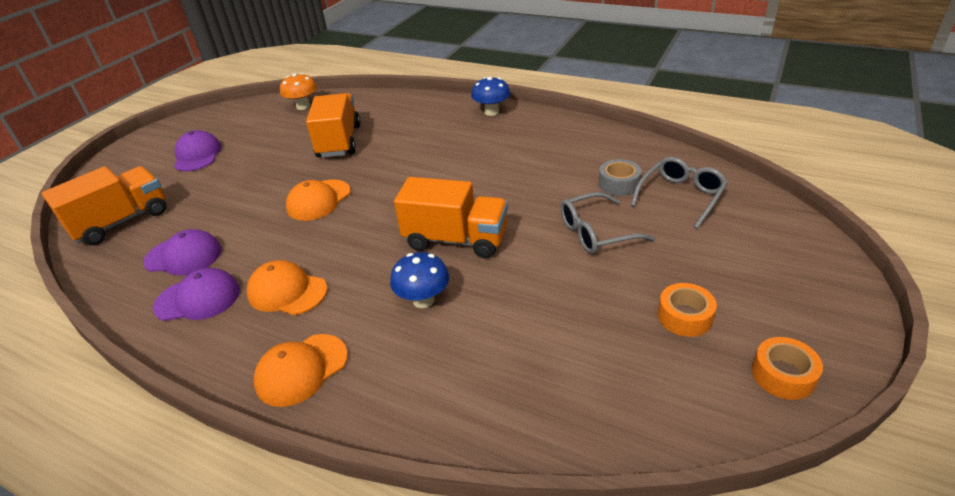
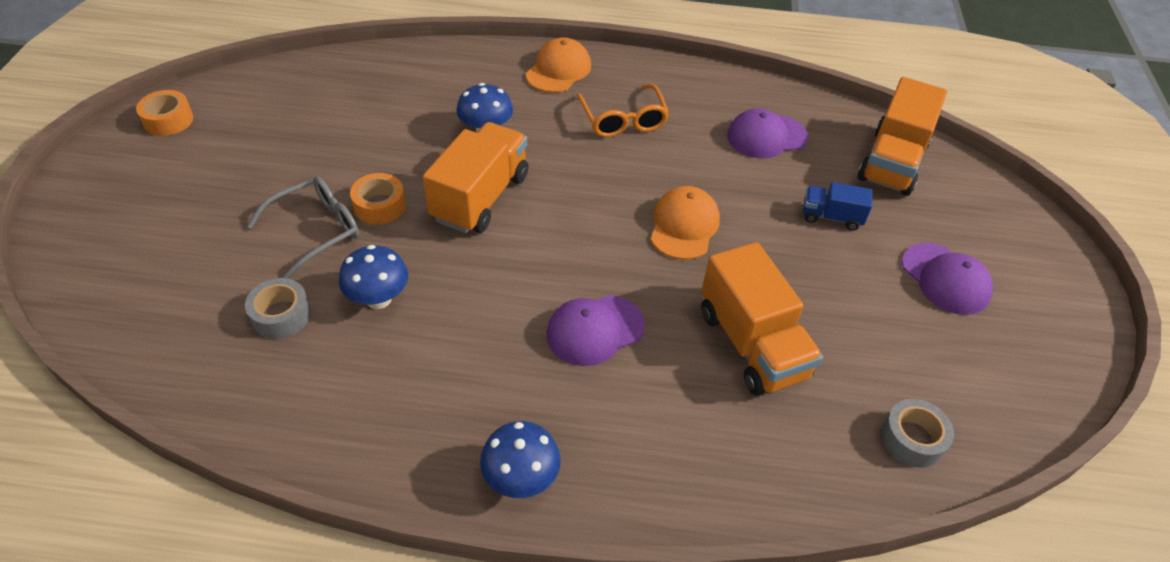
camera: 155 degrees right, 10 degrees up
(198, 299) = (701, 103): purple cap -> purple cap (595, 330)
(215, 193) = (831, 217): none -> blue truck
(287, 291) = (623, 120): orange cap -> orange glasses
(303, 106) = (912, 439): orange mushroom -> grey tape
(456, 239) = (480, 197): orange truck -> orange truck turned 120 degrees clockwise
(551, 185) = (378, 299): none -> blue mushroom
(681, 196) = (197, 304): grey glasses -> none
(684, 316) = (236, 152): orange tape -> orange tape (380, 206)

